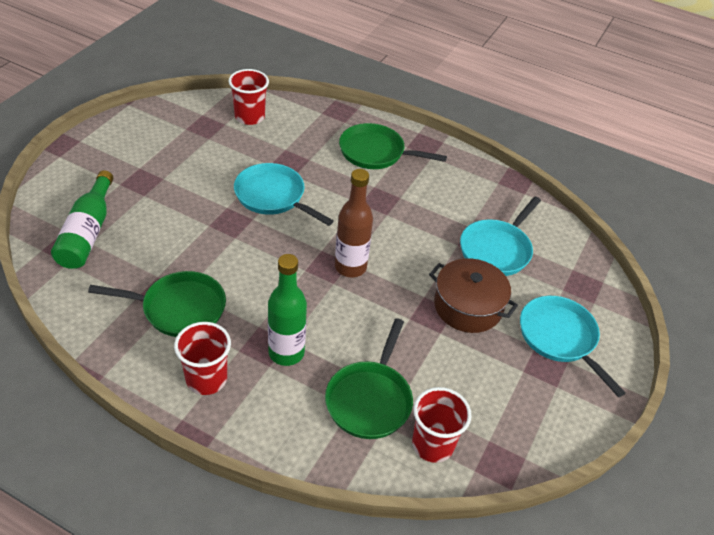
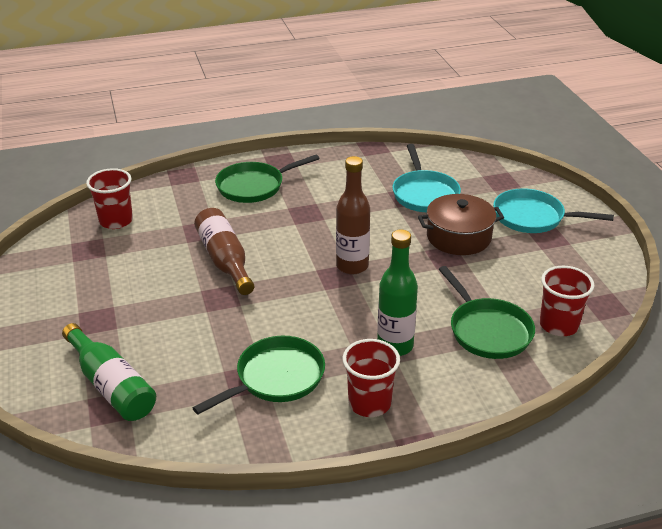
camera: 40 degrees left, 10 degrees down
(273, 196) = (225, 260): turquoise pan -> brown bottle

